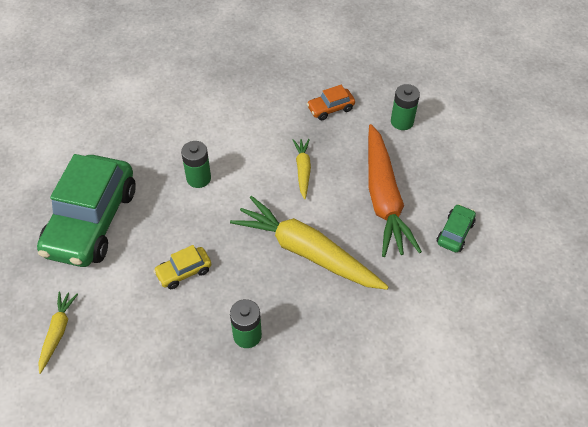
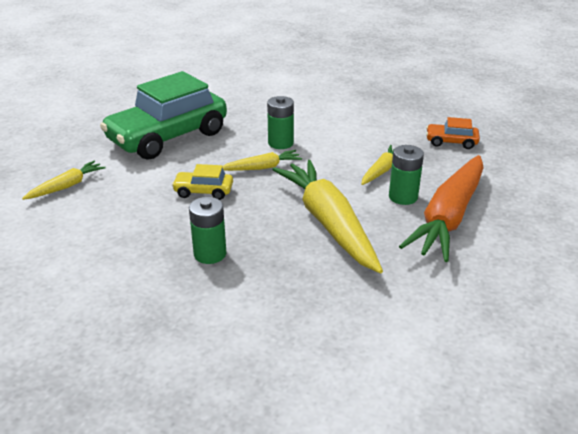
camera: 35 degrees right, 20 degrees down
(208, 217) = (262, 167): none -> yellow carrot
(402, 122) = (521, 173): green battery -> green battery (403, 197)
(455, 233) = (509, 272): green car -> none

